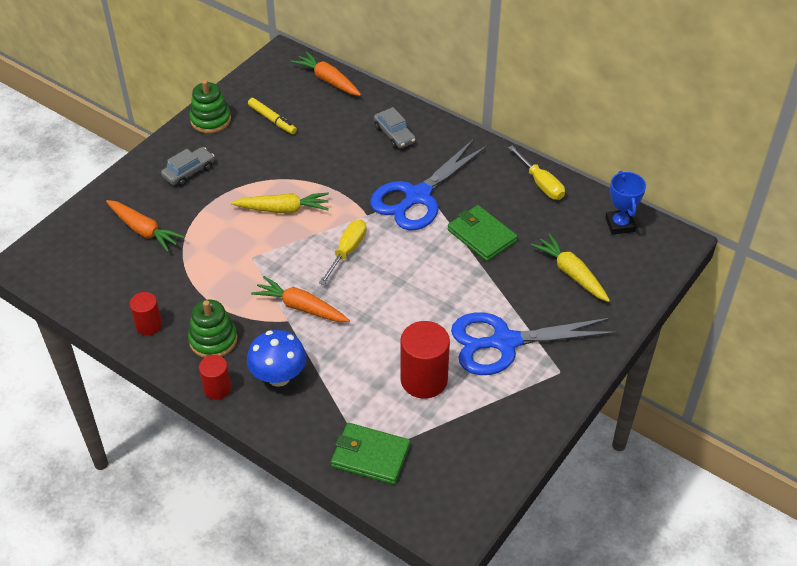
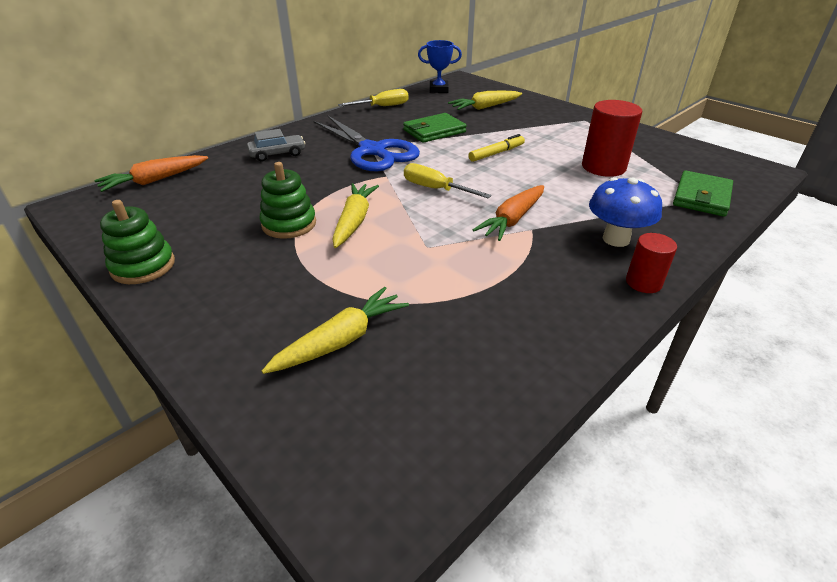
camera: 80 degrees left, 10 degrees down
(144, 230) = (341, 340): orange carrot -> yellow carrot
(149, 325) = (540, 340): red cylinder -> none
(189, 172) = (238, 290): grey car -> none
(213, 340) = (564, 282): green stacking toy -> green stacking toy (289, 224)
(272, 120) = (189, 219): yellow marker -> yellow marker (496, 153)
(505, 342) = (557, 134): blue scissors -> none

